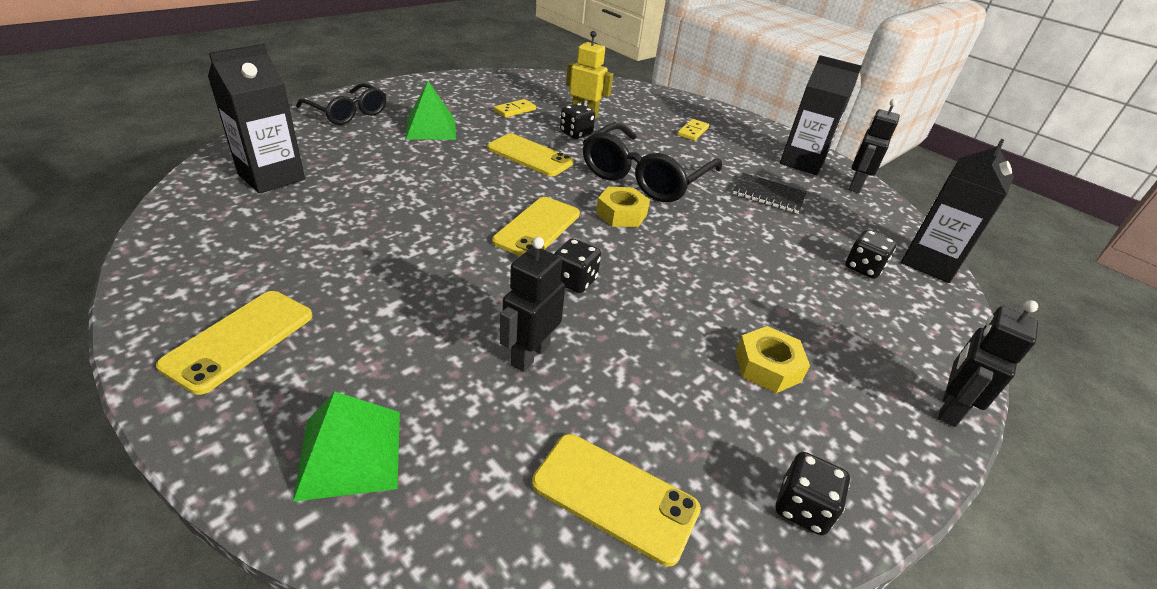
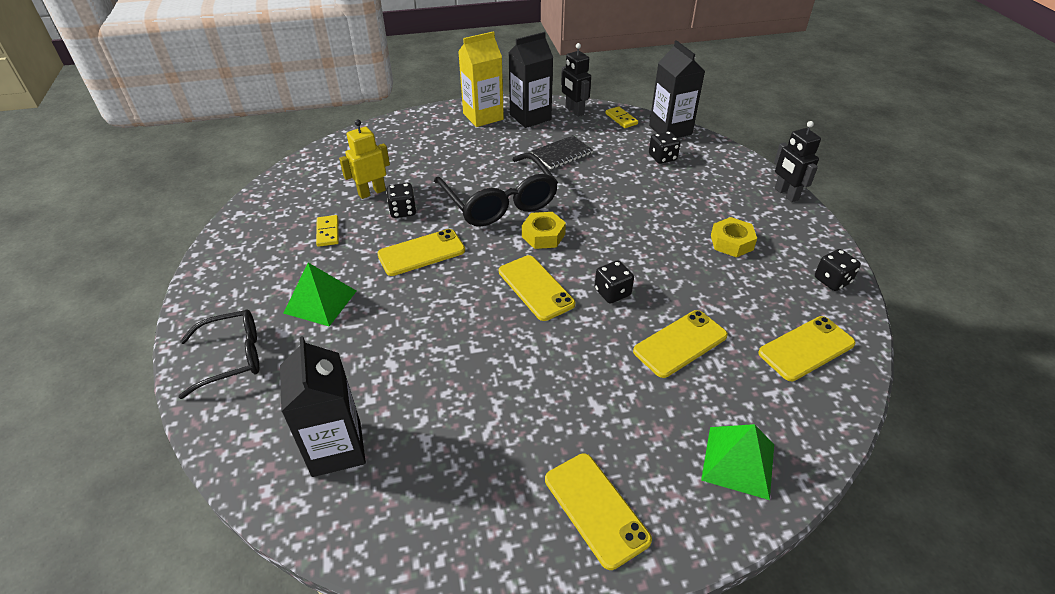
camera: 55 degrees left, 5 degrees up
(529, 354) = (680, 343): black robot -> yellow phone
(693, 132) = (448, 146): yellow domino -> yellow domino (621, 119)
(763, 137) = (483, 116): none -> yellow carton

